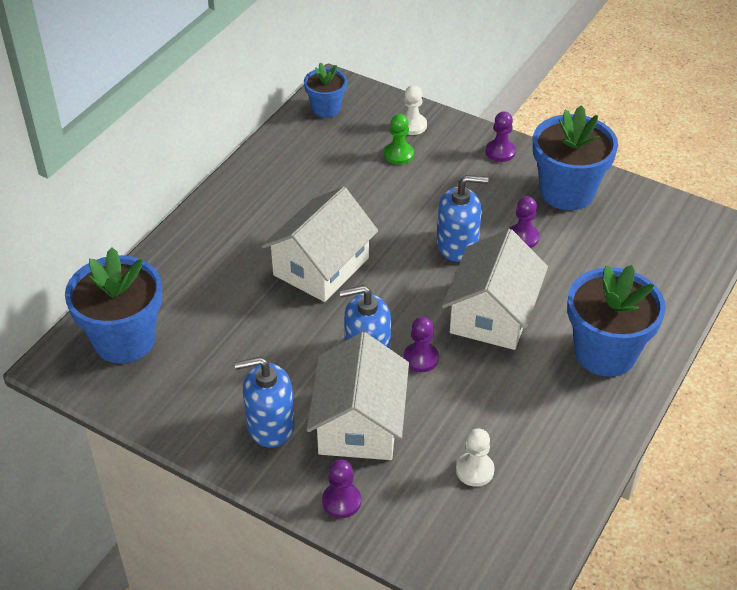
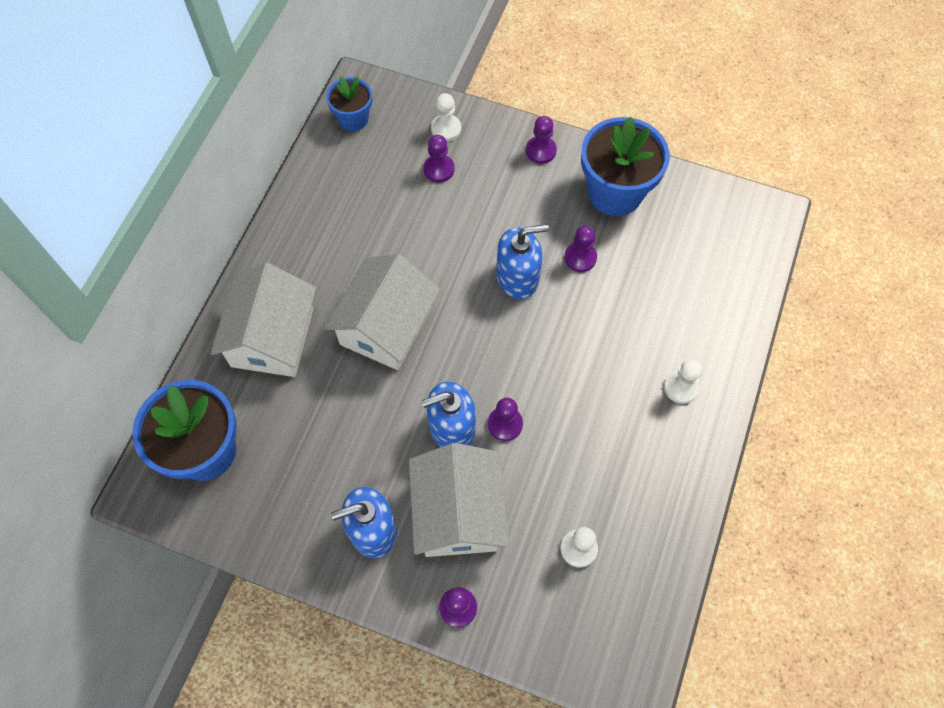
camera: 10 degrees left, 20 degrees up
(398, 154) = (439, 169): green pawn -> purple pawn
(492, 314) = (565, 358): white house -> white house (272, 337)
(605, 352) = (681, 387): blue flower pot -> white pawn

